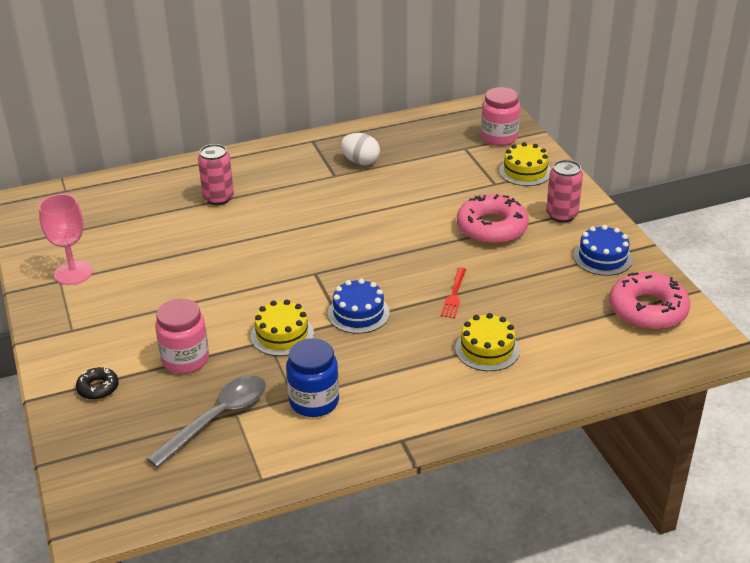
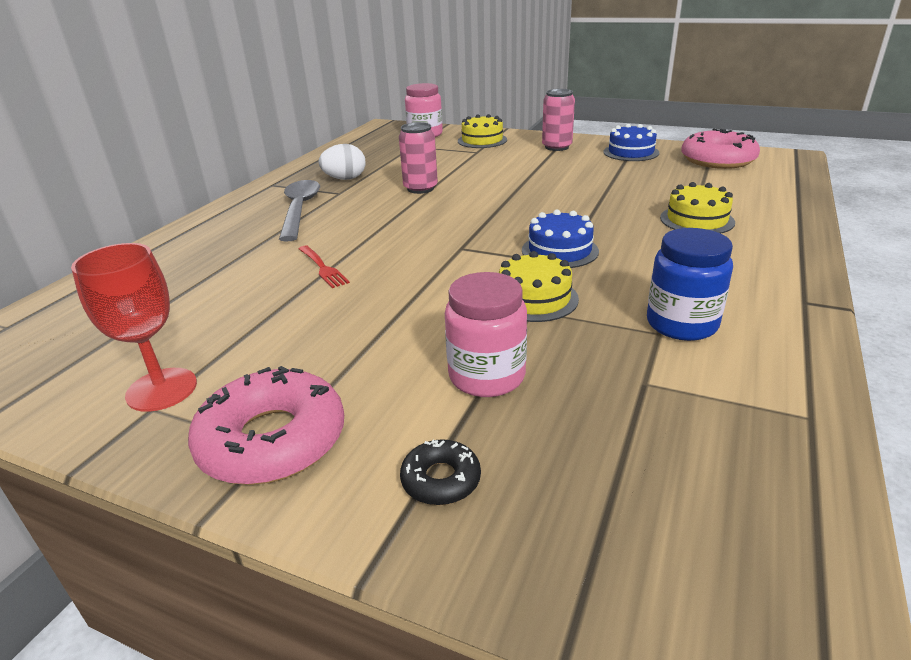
camera: 45 degrees left, 5 degrees down
(73, 273) = (162, 389): pink goblet -> red goblet
(218, 198) = (247, 248): pink can -> pink can (420, 188)
(218, 418) = (641, 400): grey spoon -> grey spoon (300, 209)
(454, 295) = (597, 207): red fork -> red fork (322, 268)
(491, 228) = (530, 168): pink donut -> pink donut (272, 440)

